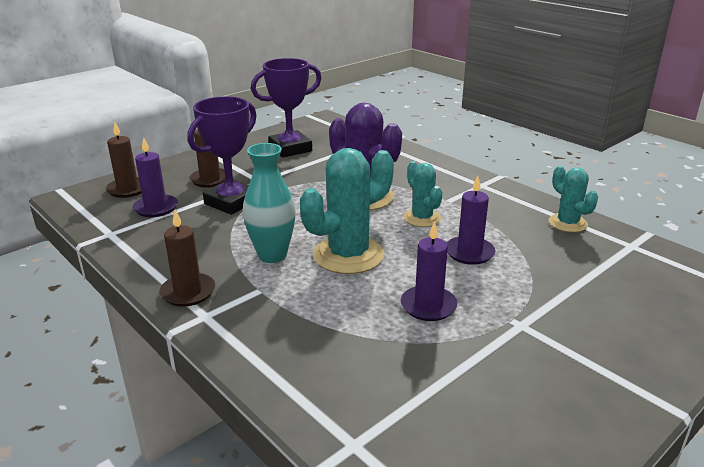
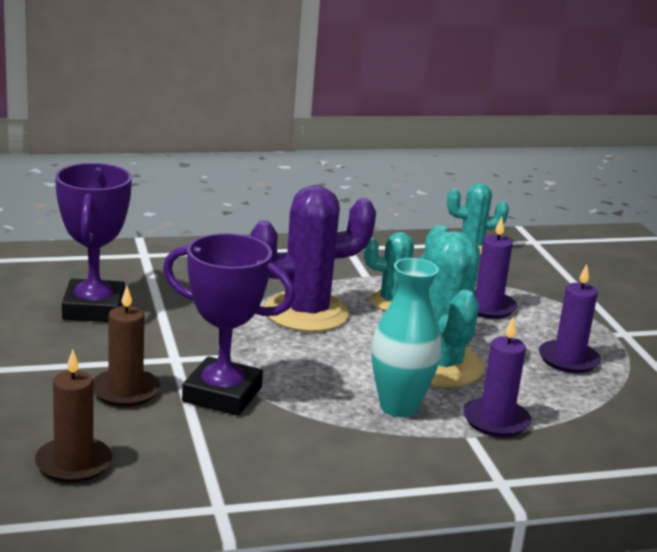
camera: 65 degrees left, 5 degrees down
(156, 208) = (174, 454): purple candle -> purple candle (496, 421)
(188, 292) = (441, 481): brown candle -> none
(231, 202) = (222, 394): purple trophy -> purple trophy turned 45 degrees counterclockwise

